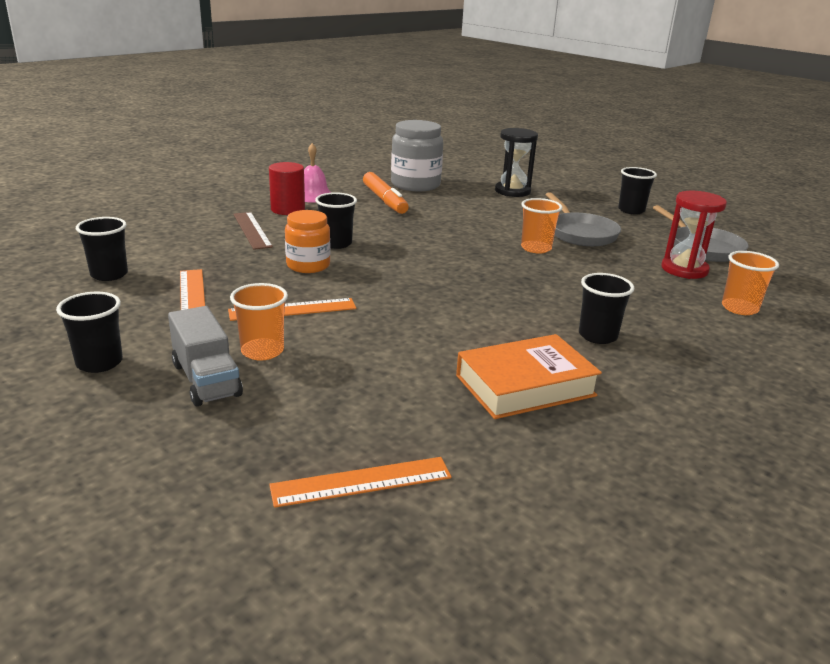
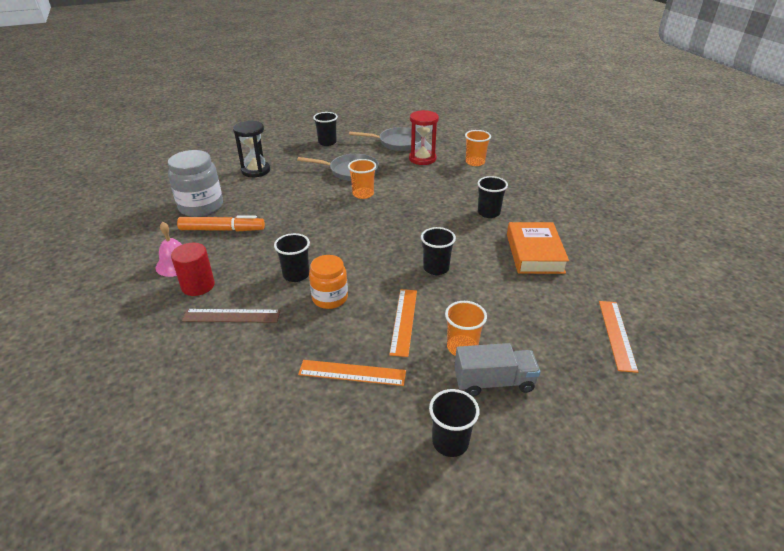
camera: 65 degrees left, 10 degrees up
(109, 274) = (274, 426): black cup -> black cup (436, 268)

